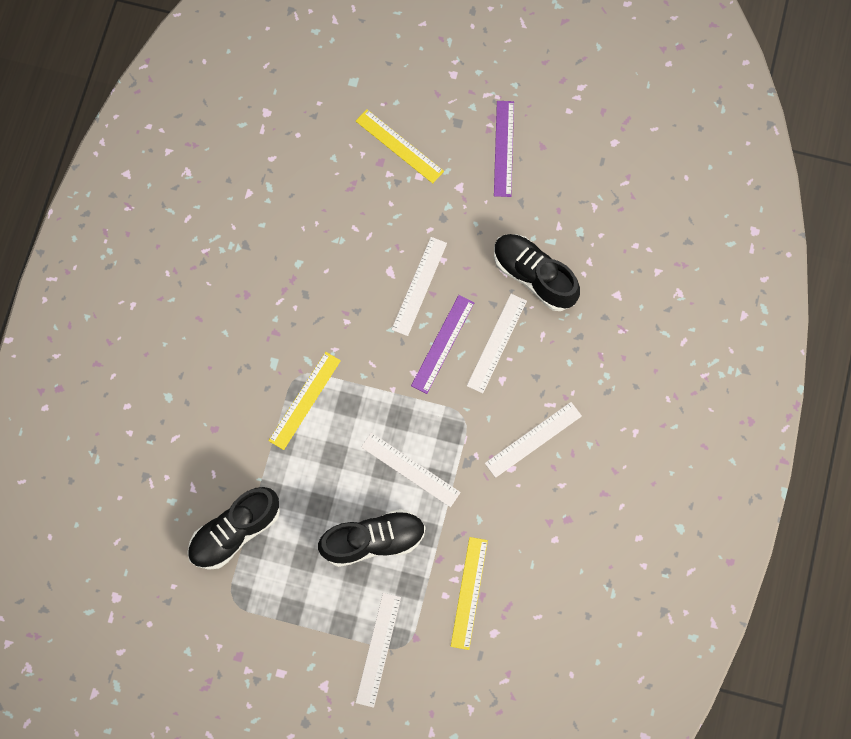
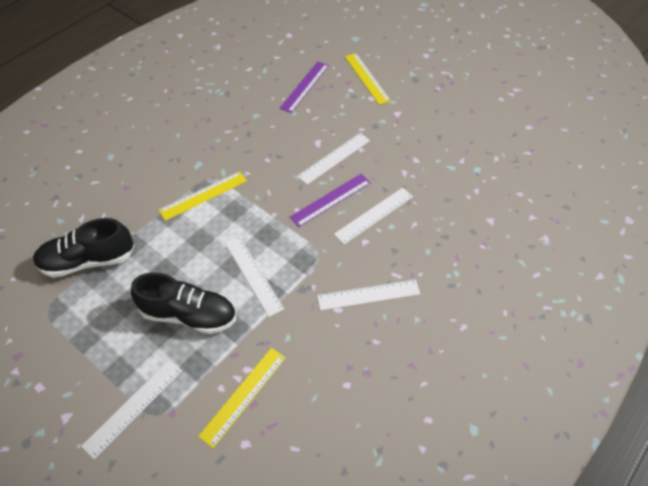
camera: 25 degrees right, 20 degrees down
(503, 148) = (441, 103): purple ruler -> purple ruler (304, 86)
(534, 276) = (426, 183): black shoe -> none

